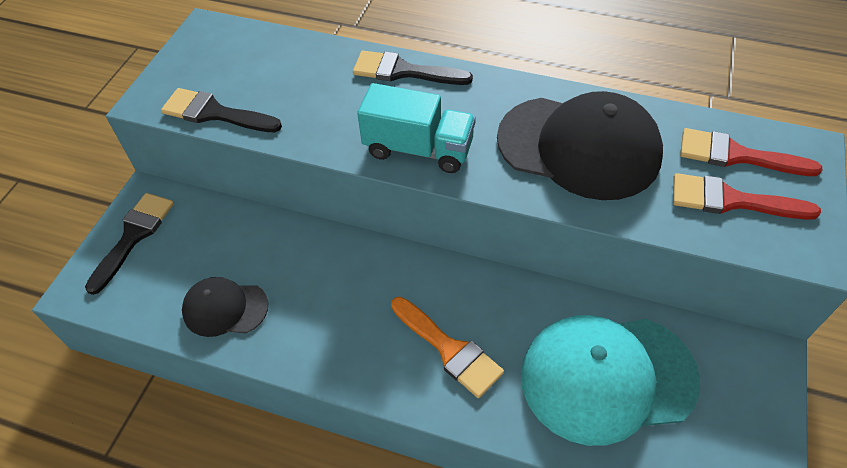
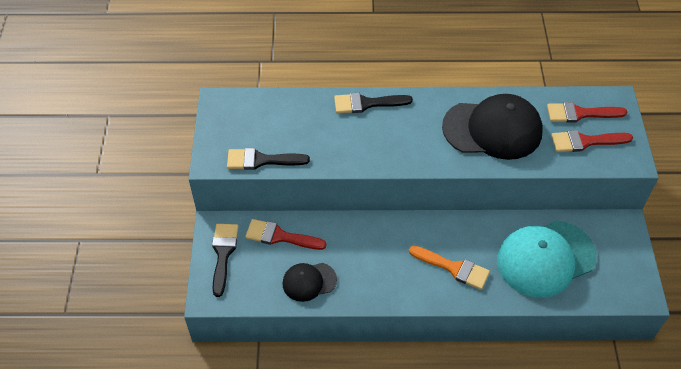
camera: 20 degrees left, 0 degrees up
(221, 232) = (280, 236): none -> red brush
(418, 149) = (400, 153): turquoise truck -> none

